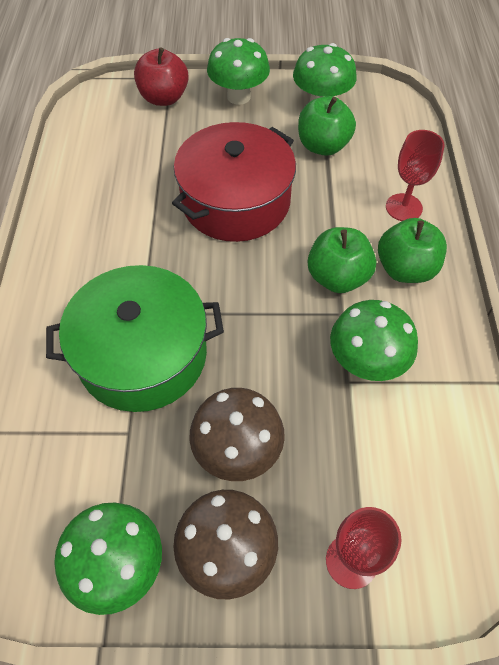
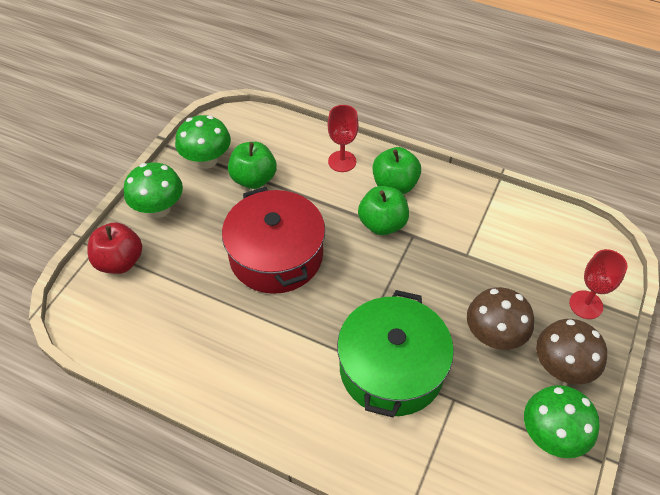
camera: 65 degrees left, 5 degrees down
(366, 362) = (457, 239): green mushroom -> none

